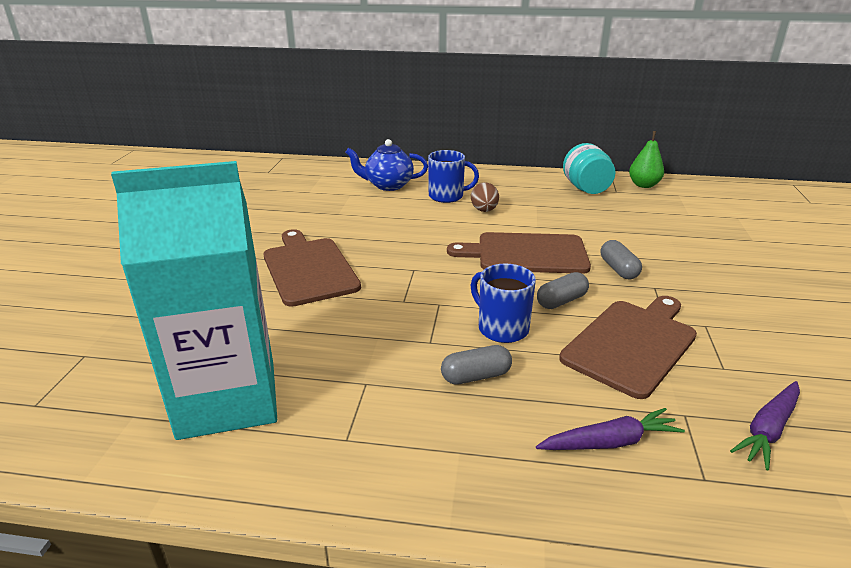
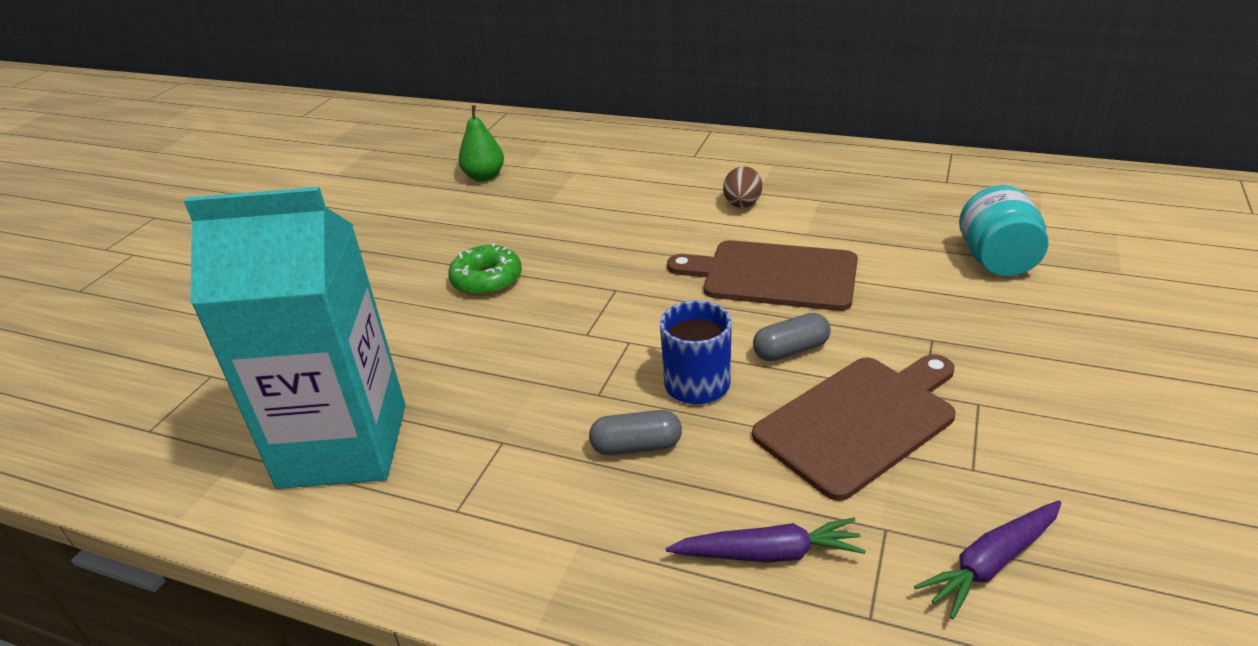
camera: 15 degrees right, 5 degrees up
(309, 269) = (487, 280): brown cutting board -> green donut
(388, 185) = (627, 160): blue teapot -> none
(447, 196) = (700, 180): blue mug -> none
(586, 189) = (903, 175): turquoise jar -> turquoise jar (996, 261)
(618, 269) = (892, 308): grey capsule -> none
(643, 185) = (993, 172): green pear -> green pear (484, 177)

